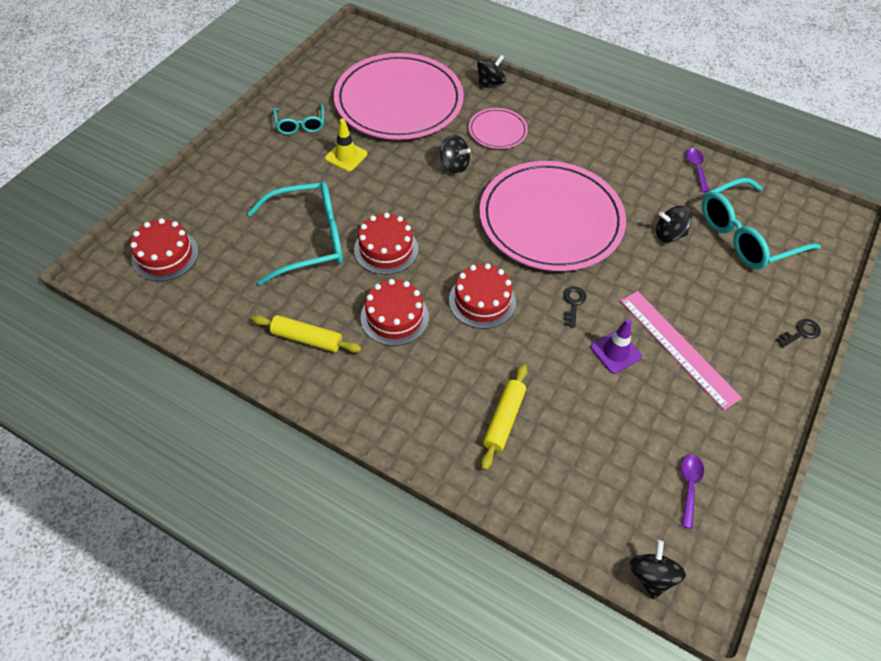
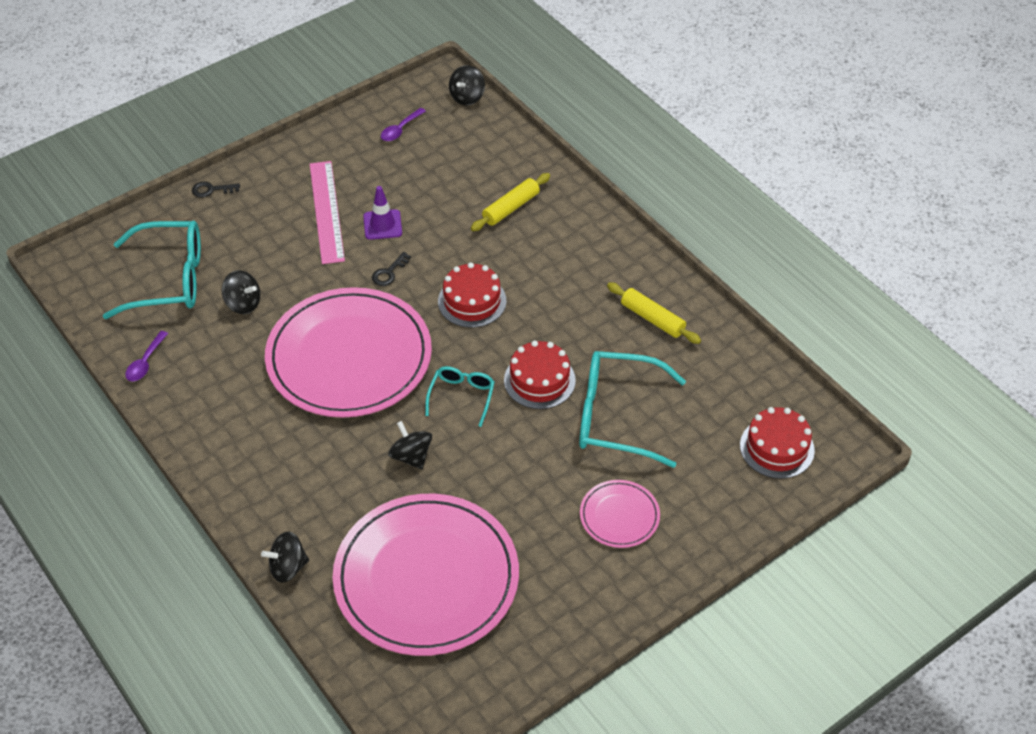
camera: 155 degrees left, 5 degrees down
(300, 124) = (572, 581): turquoise glasses -> turquoise glasses (461, 397)
(346, 156) = (533, 511): yellow traffic cone -> none
(394, 317) = (562, 312): red cake -> none
(497, 131) = (329, 487): pink plate -> pink plate (619, 516)

